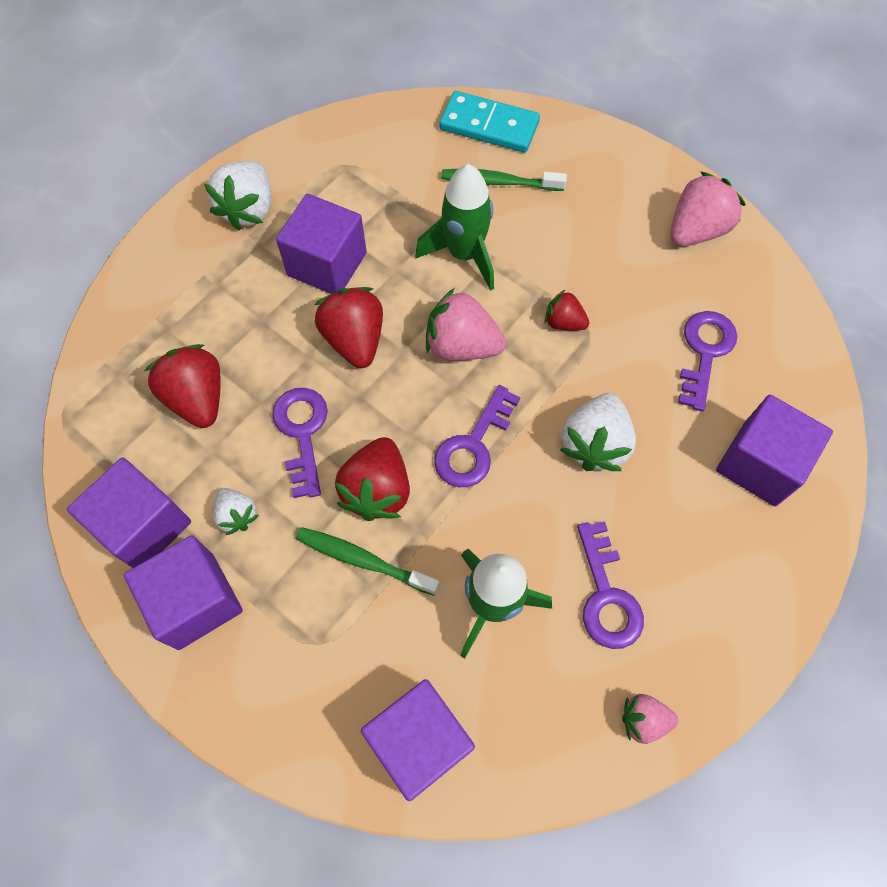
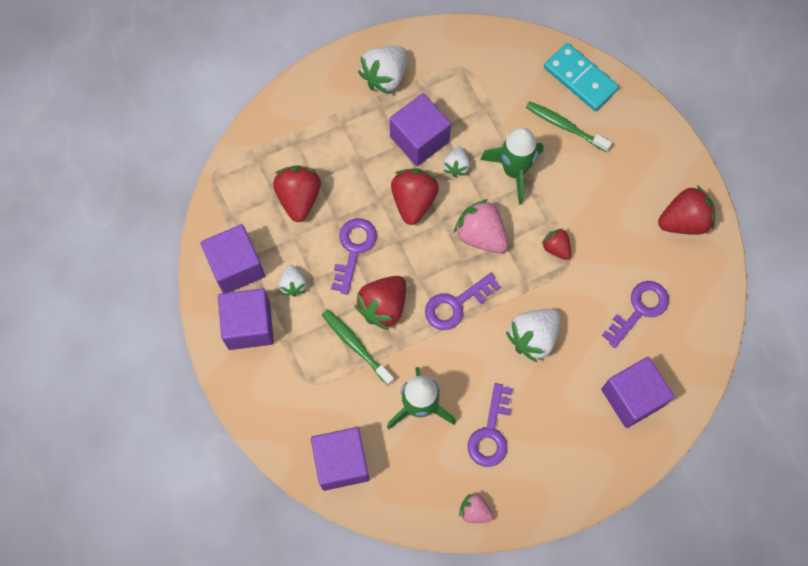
camera: 25 degrees right, 5 degrees up
(389, 277) = (456, 166): none -> white strawberry
(696, 230) = (684, 221): pink strawberry -> red strawberry

